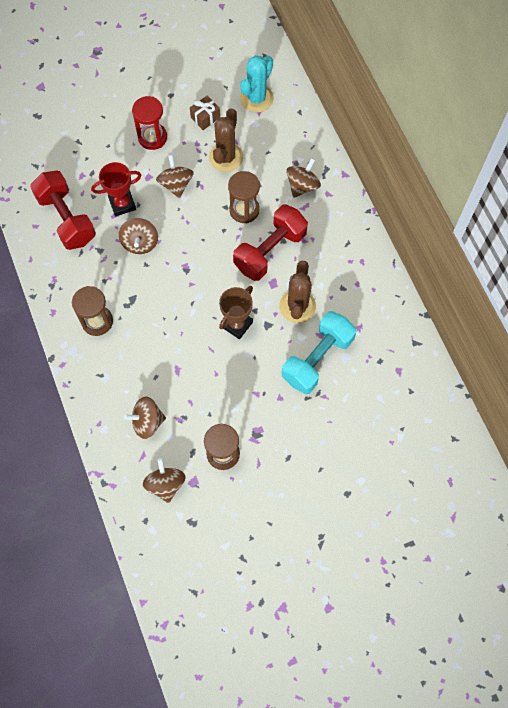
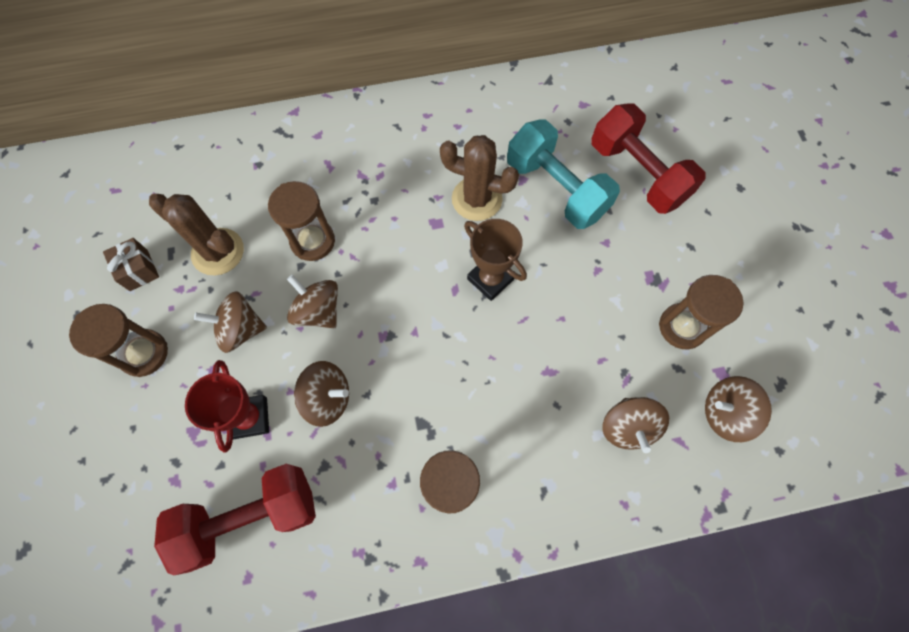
camera: 80 degrees left, 0 degrees up
(152, 137) = (144, 353): red hourglass -> brown hourglass
(256, 98) = (134, 196): turquoise cactus -> none
(270, 251) = (386, 218): red dumbbell -> red dumbbell (637, 173)
(302, 186) = (296, 162): brown spinning top -> brown spinning top (318, 311)

